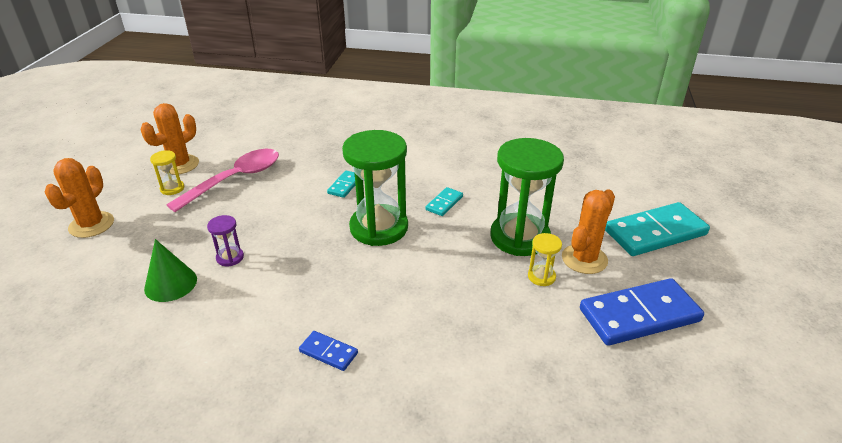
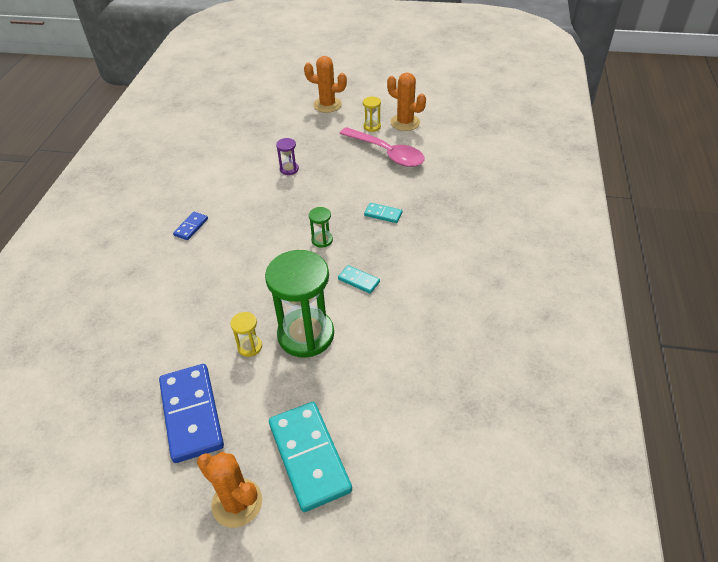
camera: 90 degrees right, 10 degrees up
(170, 283) = (265, 150): green cone -> none
(379, 227) = (322, 240): green hourglass -> green hourglass, size x0.43
(584, 259) = (270, 382): orange cactus -> orange cactus (237, 503)

